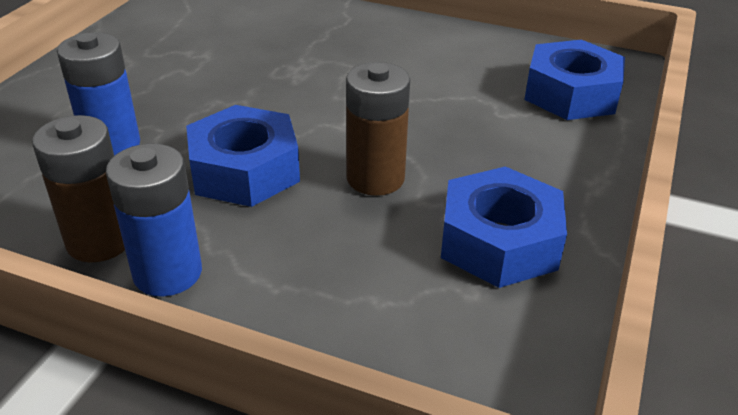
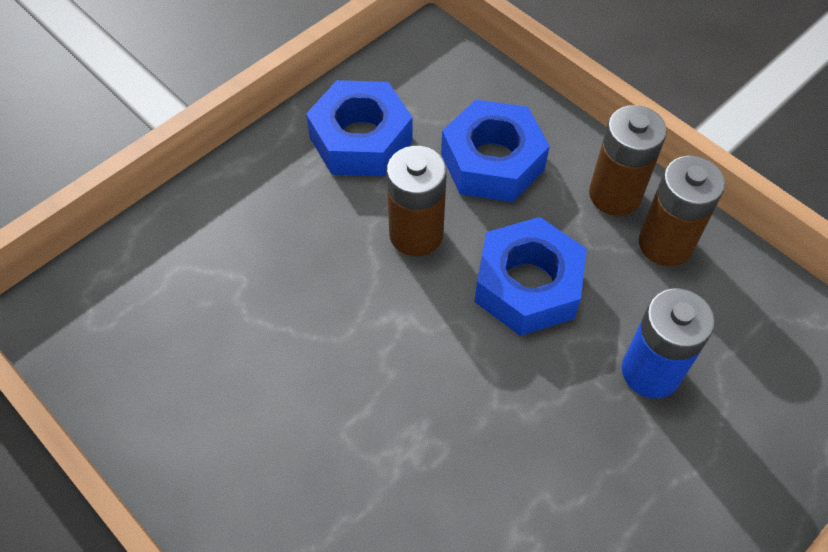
camera: 155 degrees left, 20 degrees up
(167, 273) = (615, 195): blue battery -> brown battery
(571, 94) = (147, 282): blue nut -> blue nut (492, 162)

